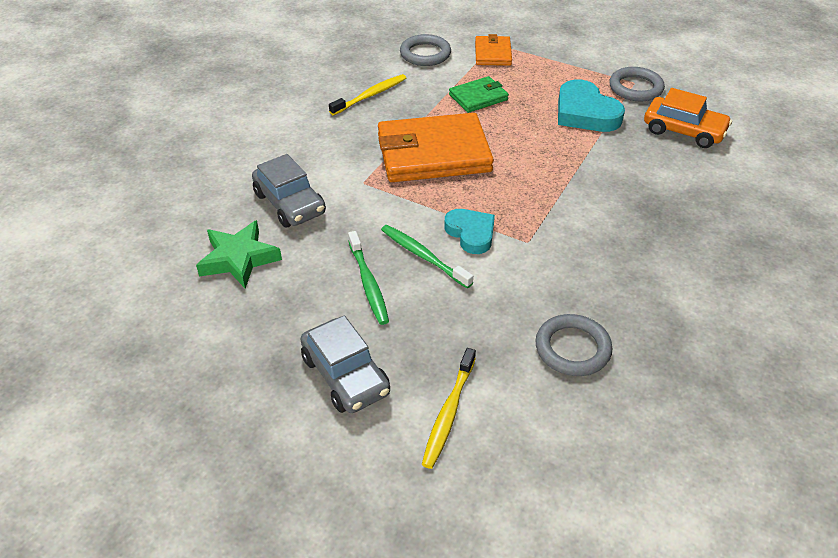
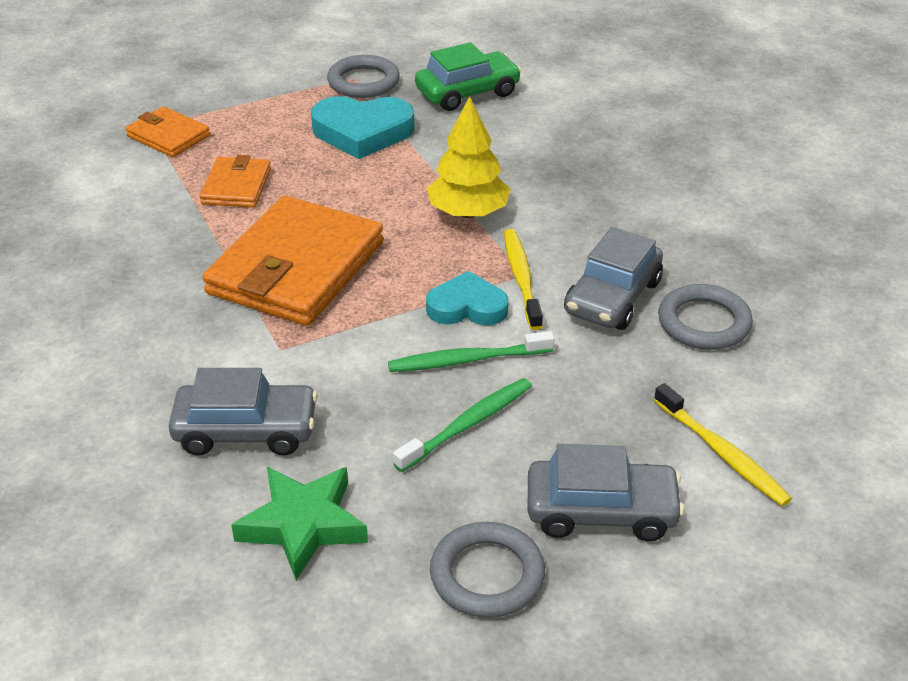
camera: 55 degrees left, 5 degrees down
(368, 283) = (467, 425): green toothbrush -> green toothbrush turned 60 degrees counterclockwise
(370, 95) = (115, 265): yellow toothbrush -> yellow toothbrush (521, 278)
(425, 54) = (93, 183): grey ring -> grey ring (487, 575)
(478, 97) = (236, 186): green wallet -> orange wallet
(549, 292) = (613, 297): none -> grey car
(560, 191) = (468, 212): none -> yellow tree
(684, 131) = (467, 92): orange car -> green car

